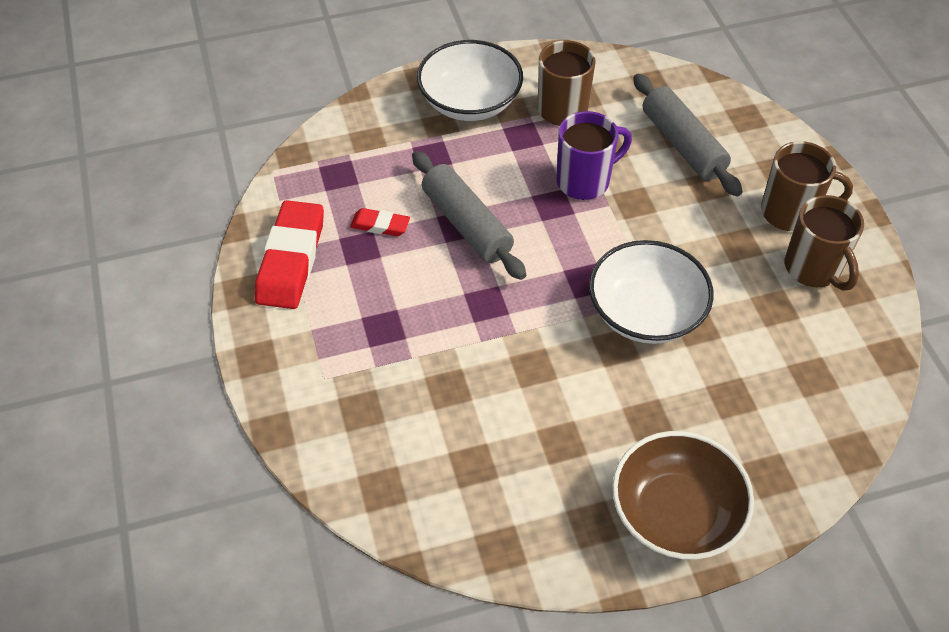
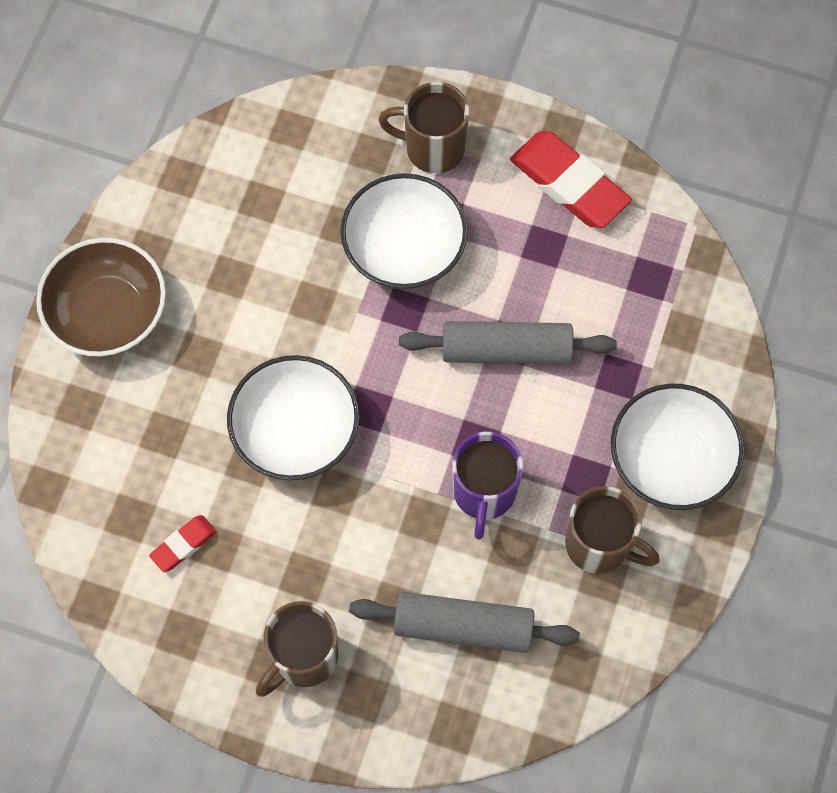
camera: 125 degrees right, 15 degrees up
(380, 225) = (558, 277): red eraser -> red eraser (183, 545)
(434, 333) = (404, 248): none -> white bowl
(813, 269) = (227, 619): brown mug -> brown mug (432, 148)

